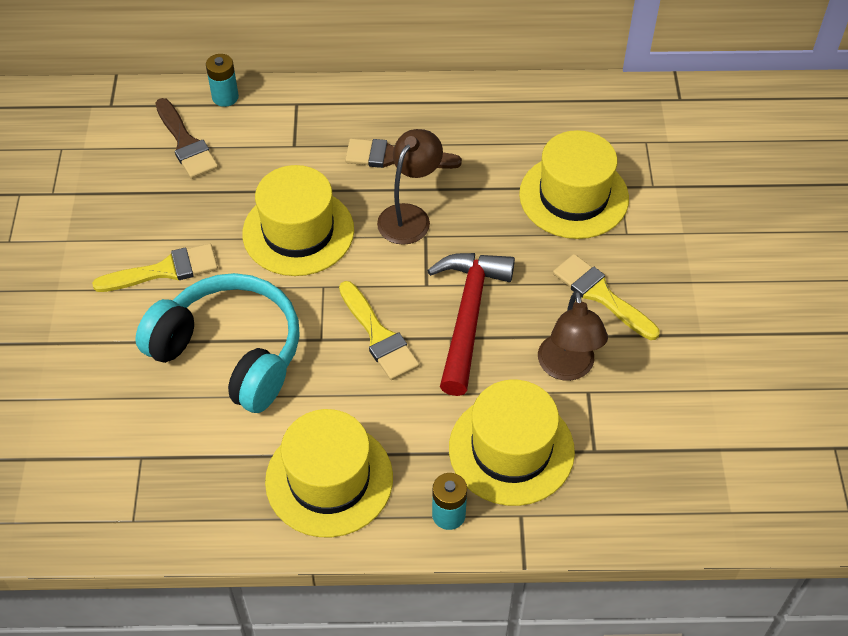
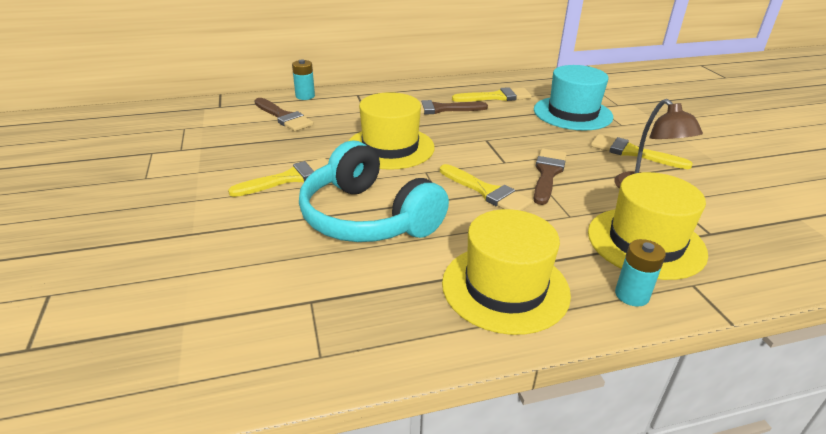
camera: 15 degrees left, 20 degrees down
(230, 353) = (368, 217): turquoise headphones -> turquoise headphones turned 150 degrees counterclockwise
(409, 216) = (468, 132): brown lamp -> none
(468, 316) = (547, 173): red hammer -> brown brush
(487, 139) = (496, 97): none -> yellow brush
(573, 196) = (572, 113): yellow hat -> turquoise hat

